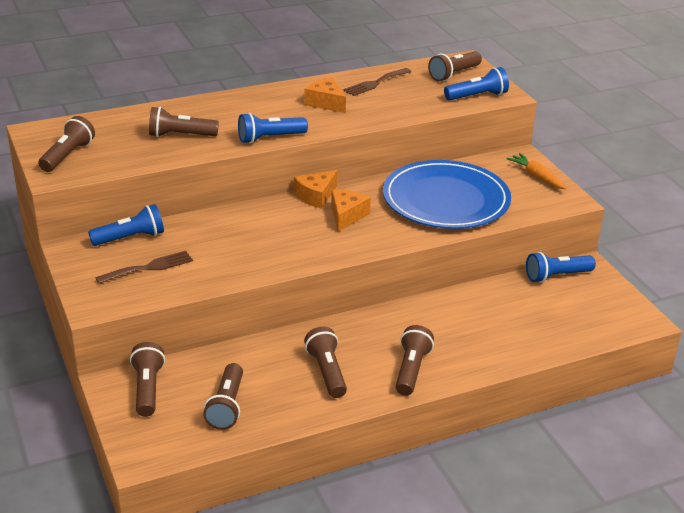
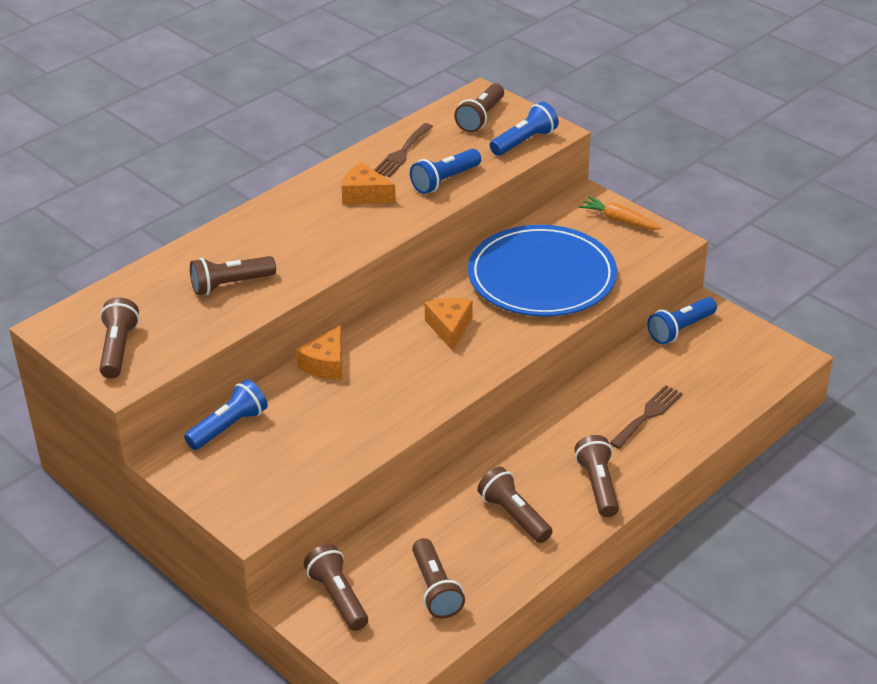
camera: 20 degrees left, 5 degrees up
(149, 267) = (276, 457): brown fork -> brown fork (648, 415)
(270, 138) = (334, 260): blue flashlight -> blue flashlight (444, 181)
(316, 196) = (400, 312): orange cheese -> orange cheese (326, 364)

